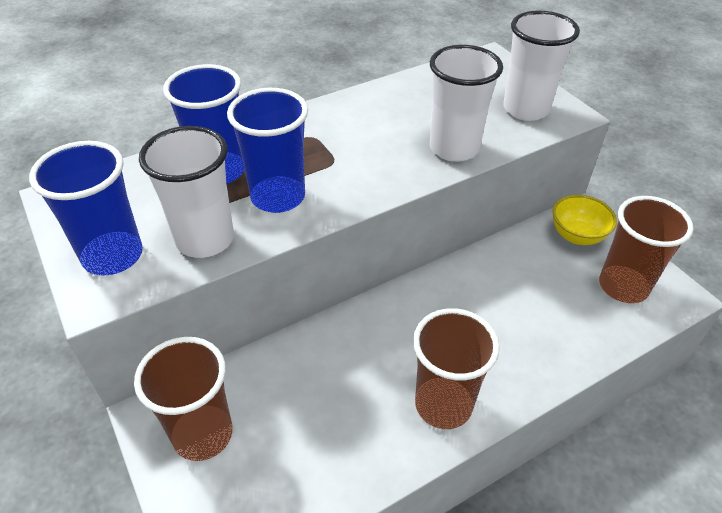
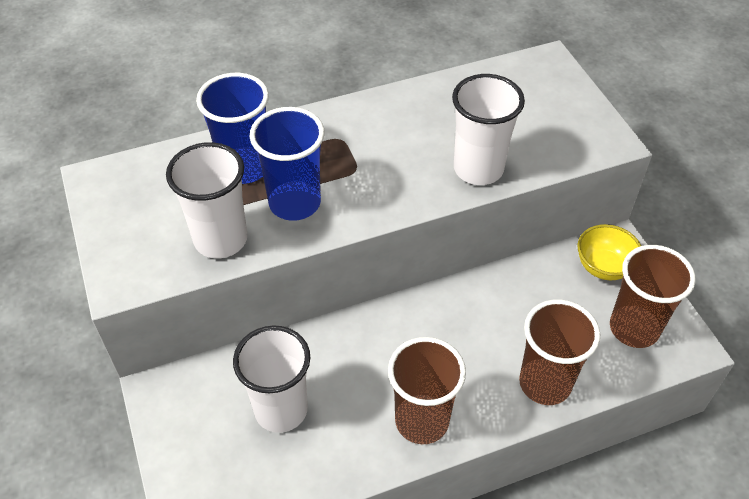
camera: 10 degrees right, 5 degrees up
(113, 256) = (137, 245): blue cup -> none
(203, 434) = (200, 415): brown cup -> brown cup (545, 383)
(526, 109) = (566, 131): white cup -> white cup (281, 410)

